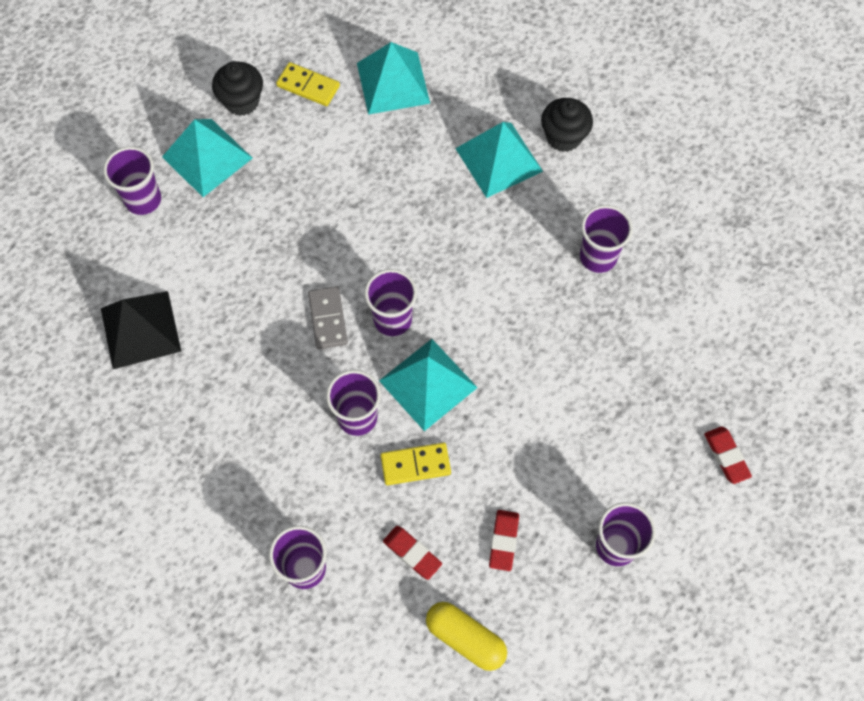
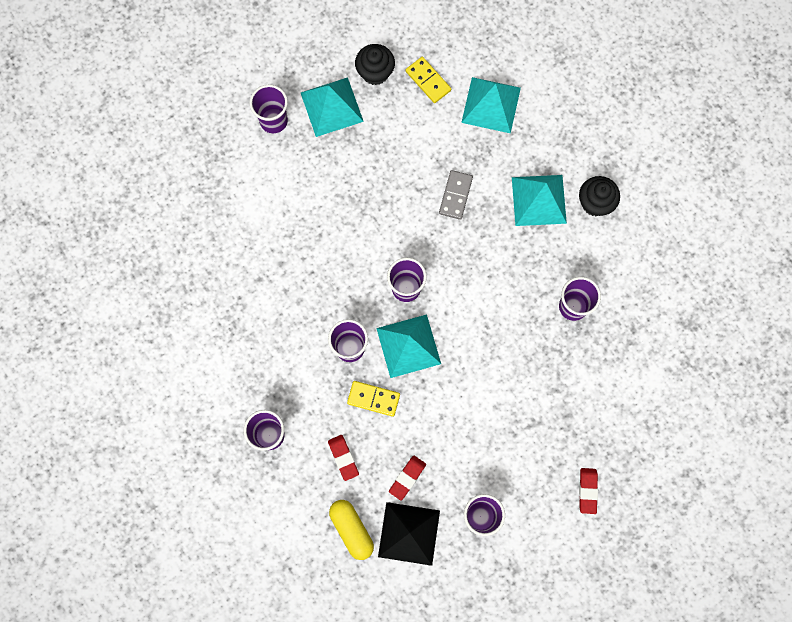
camera: 25 degrees right, 10 degrees up
(140, 329) = (232, 218): black pyramid -> black pyramid (409, 533)
(327, 319) = (362, 267): grey domino -> grey domino (455, 195)

